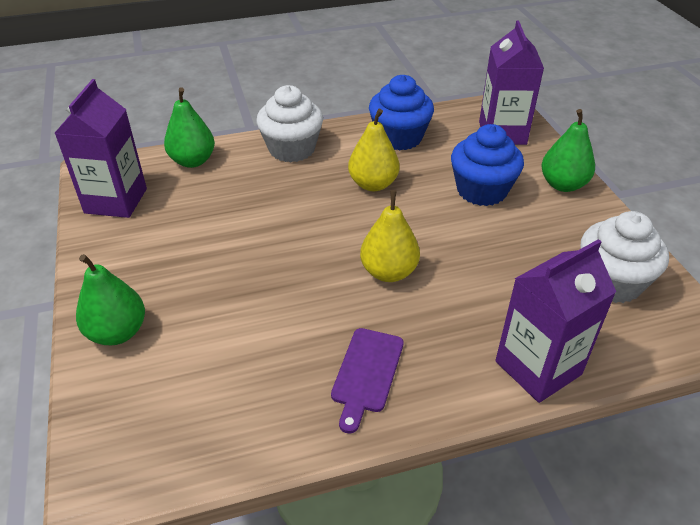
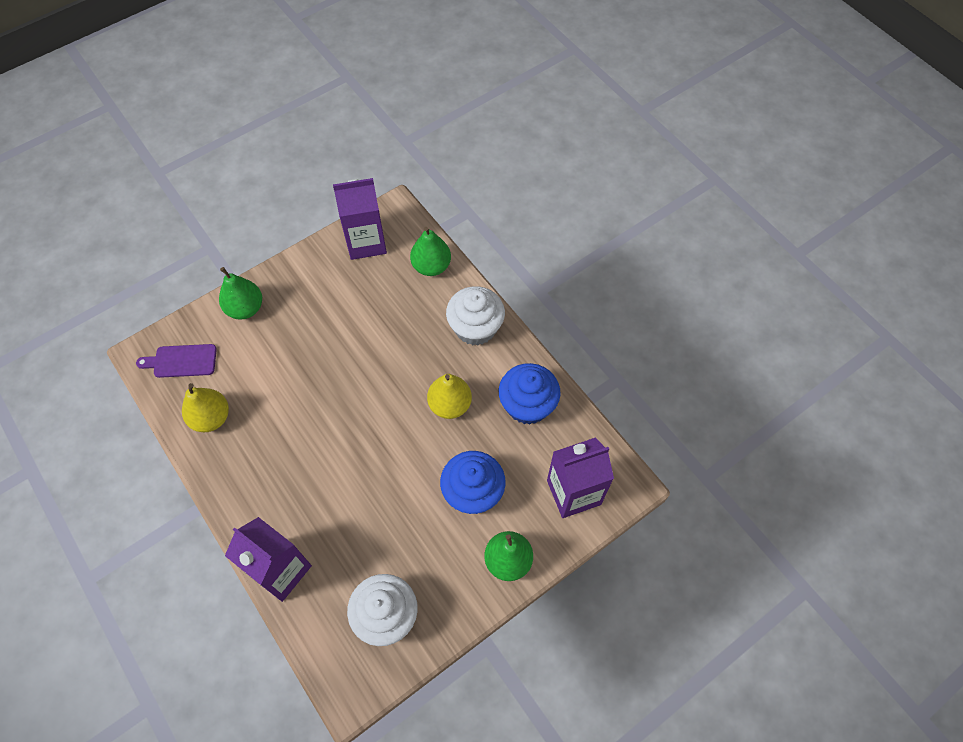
camera: 70 degrees right, 20 degrees up
(366, 373) = (248, 462): purple cutting board -> purple cutting board (181, 361)
(389, 272) = (347, 448): yellow pear -> yellow pear (211, 418)

